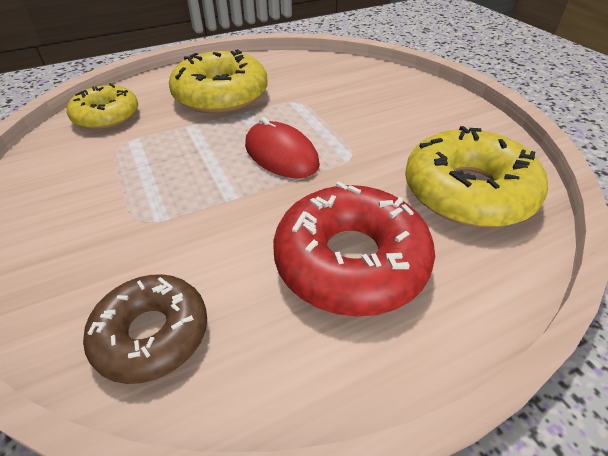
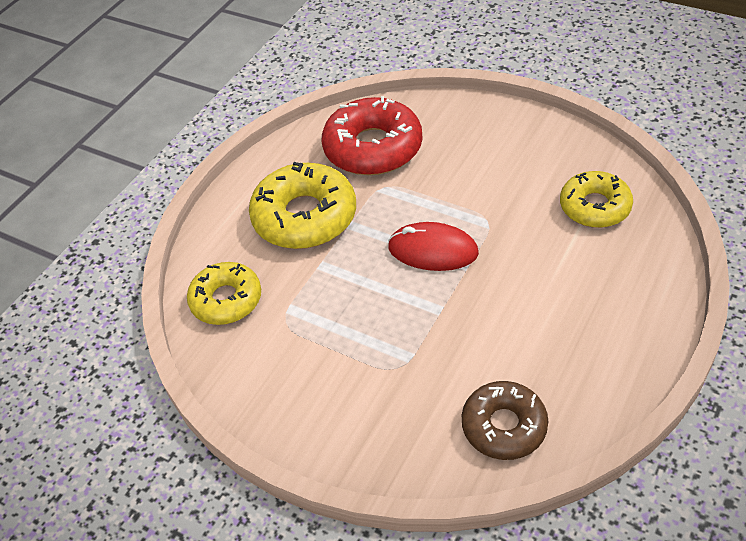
camera: 30 degrees left, 5 degrees up
(350, 261) = (569, 306): red donut -> red donut (373, 148)
(468, 192) = (595, 207): yellow donut -> yellow donut, size x0.65

